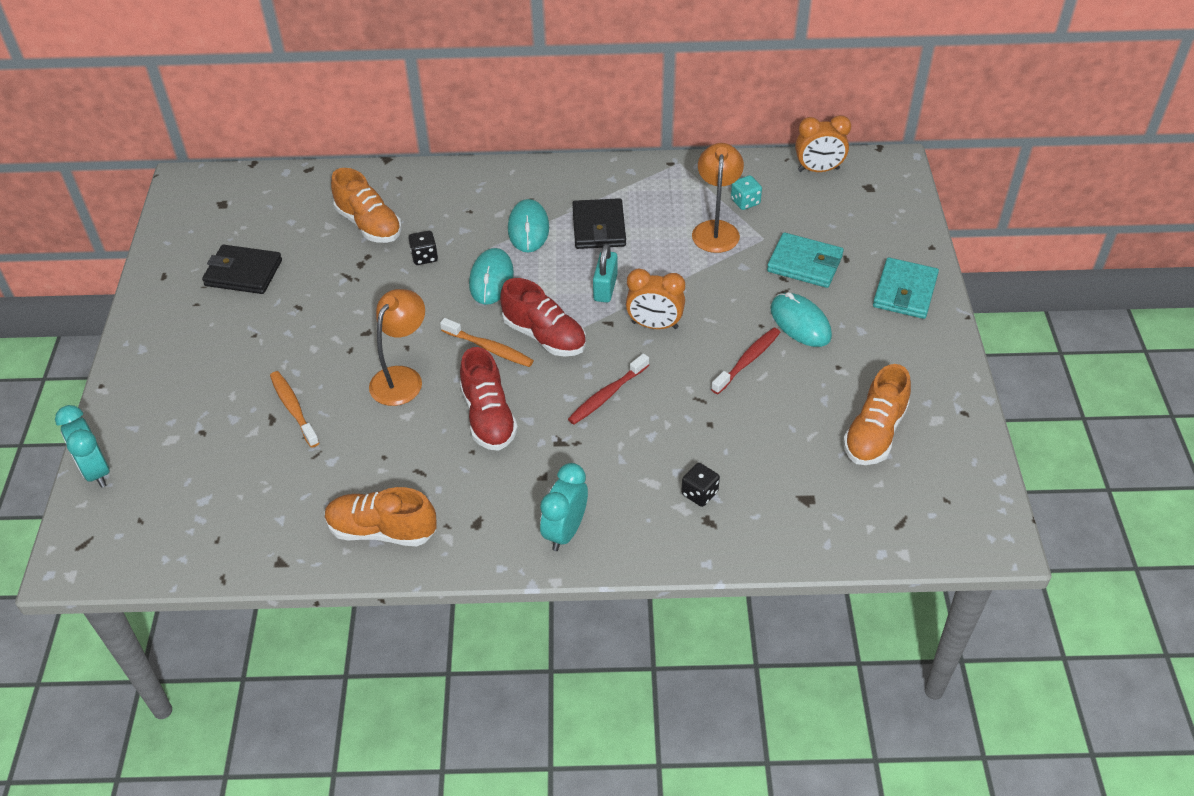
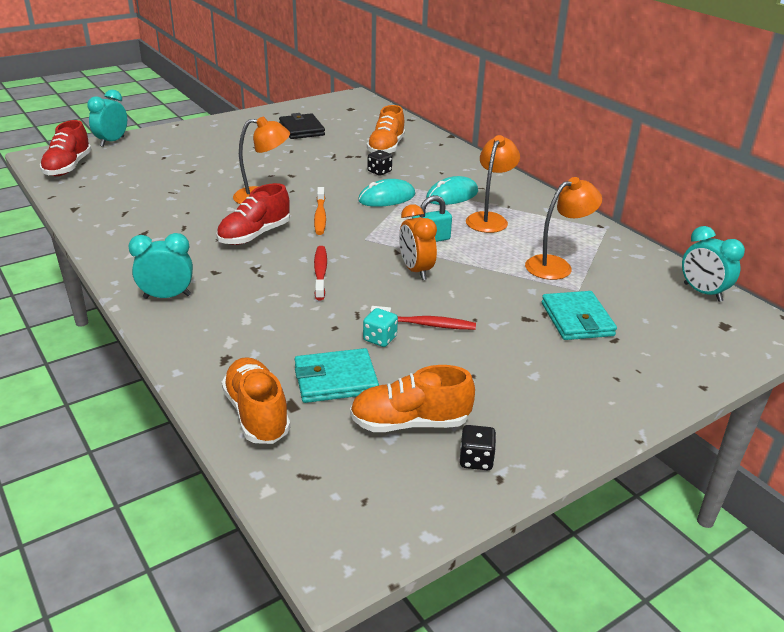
camera: 55 degrees right, 15 degrees down
(293, 408) = (205, 174): orange toothbrush -> none
(382, 530) = (121, 230): orange shoe -> orange shoe (257, 414)
(544, 336) = (354, 232): red shoe -> red shoe (68, 167)
(599, 227) = (489, 219): black wallet -> orange lamp
(607, 395) = (320, 273): red toothbrush -> red toothbrush turned 75 degrees clockwise
(699, 493) = (252, 345): black dice -> black dice (476, 460)
(745, 202) = (607, 269): turquoise dice -> turquoise dice (380, 338)
(800, 323) = (502, 338): turquoise mouse -> none
(818, 170) = (702, 292): orange clock -> turquoise clock
(905, 292) = (618, 387): turquoise wallet -> turquoise wallet (335, 380)

